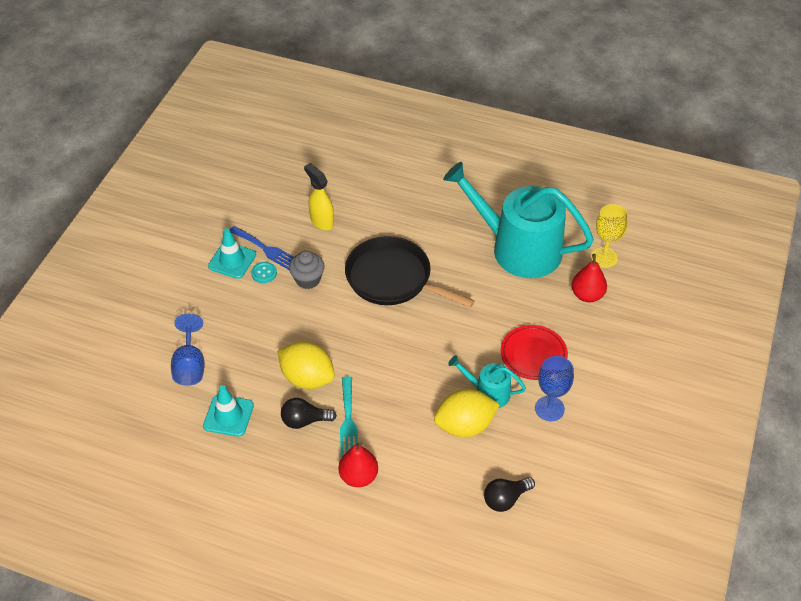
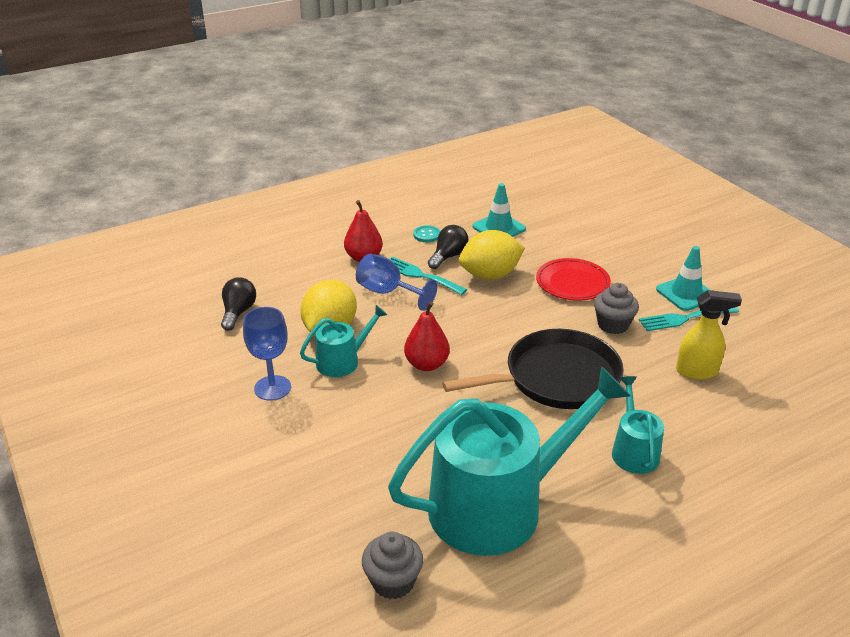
camera: 130 degrees right, 15 degrees down
(190, 365) = (573, 230): blue goblet -> blue goblet (388, 292)
(264, 273) = (649, 304): turquoise button -> turquoise button (427, 235)
(266, 249) = (684, 318): blue fork -> turquoise fork
(422, 218) = (633, 451): none -> turquoise watering can
(533, 354) = (341, 417): red plate -> red plate (572, 283)
(587, 295) = (358, 517): red pear -> red pear (426, 364)
(604, 257) = (393, 581): yellow goblet -> grey cupcake

